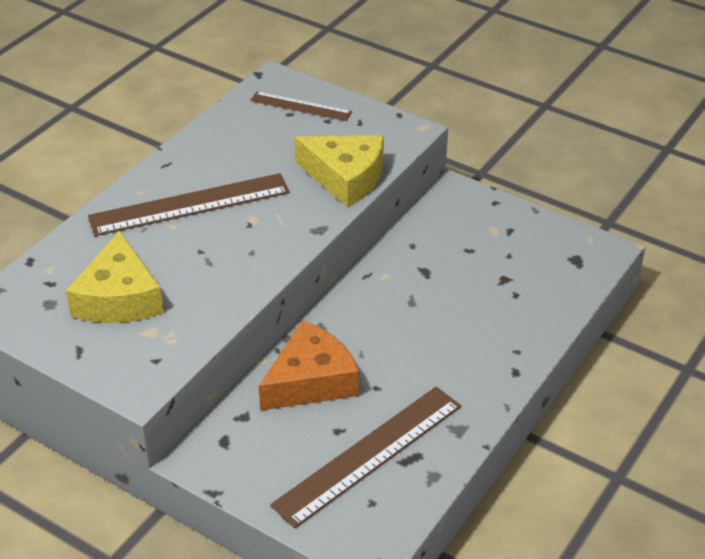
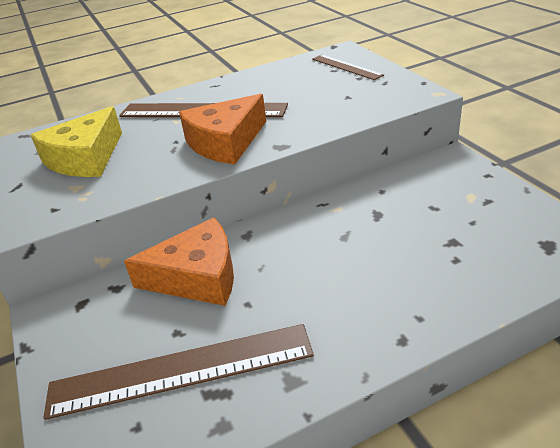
camera: 35 degrees right, 5 degrees down
(258, 239) = (225, 142): none -> orange cheese
(345, 177) = (338, 115): yellow cheese -> none

